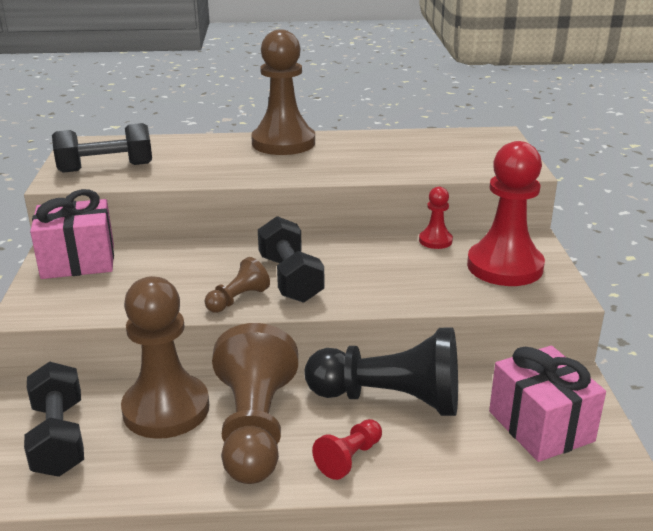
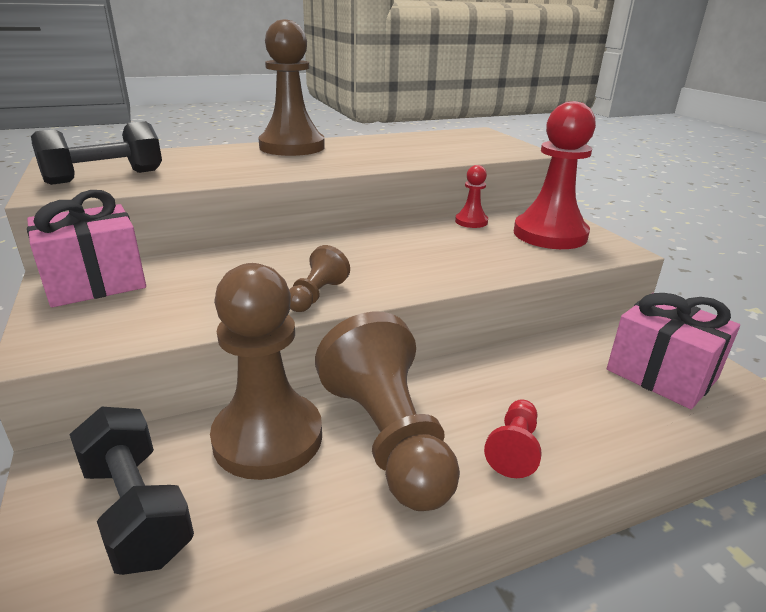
camera: 20 degrees left, 0 degrees up
(290, 278) = (359, 269): black dumbbell -> none
(390, 399) = (507, 376): black pawn -> none

